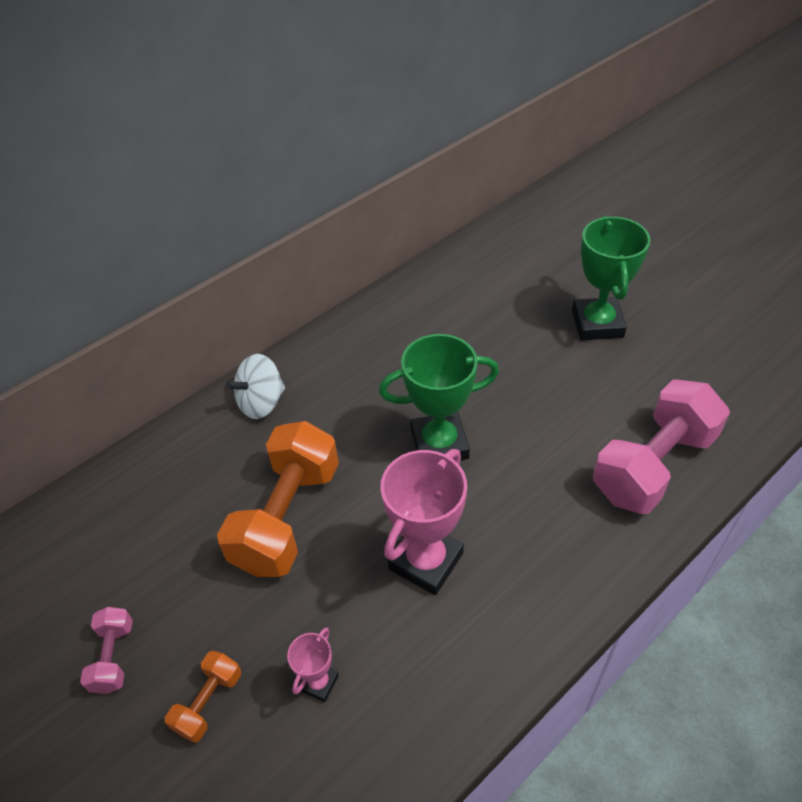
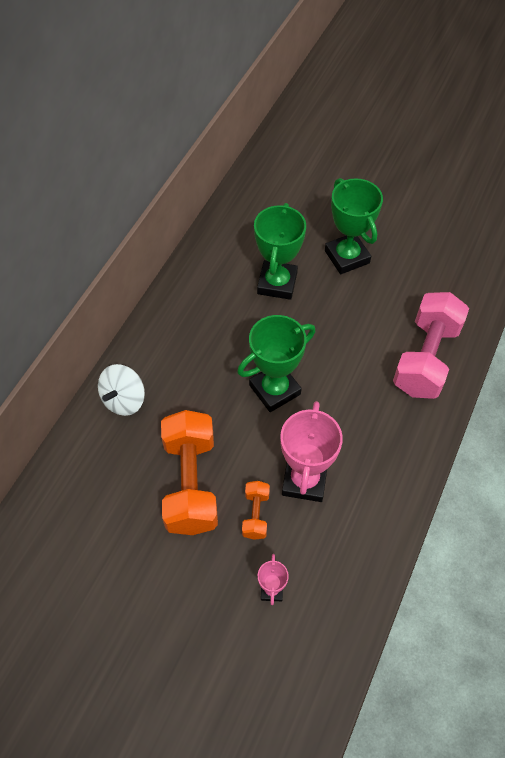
camera: 25 degrees left, 10 degrees up
(113, 657) = (118, 630): pink dumbbell -> none
(208, 702) = (203, 633): orange dumbbell -> orange dumbbell (255, 514)
(498, 330) = (277, 283): none -> green trophy

